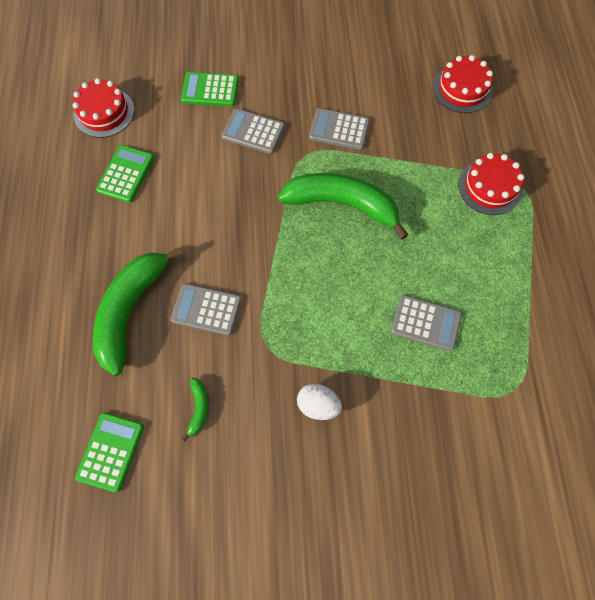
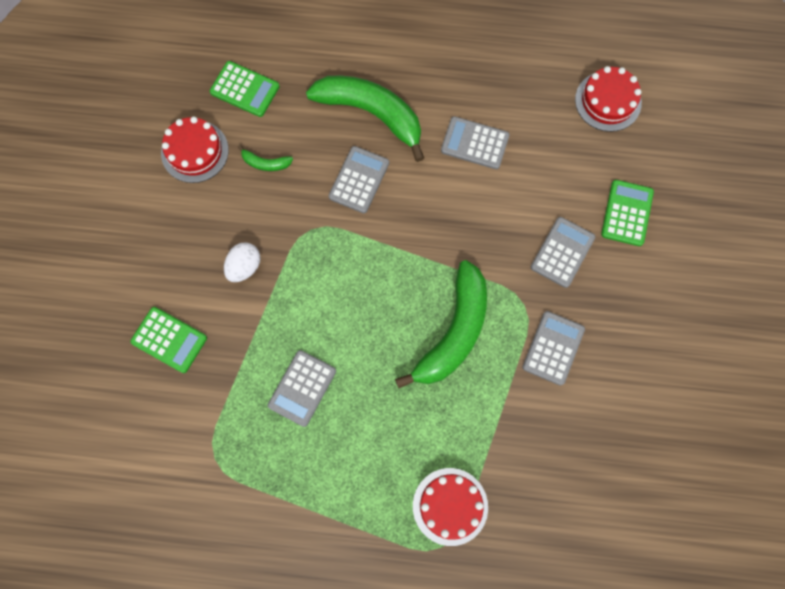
camera: 100 degrees right, 5 degrees up
(126, 174) = (525, 118): green calculator -> green calculator (169, 340)
(156, 212) = (474, 143): none -> grey calculator
(462, 89) = (596, 514): red cake -> red cake (195, 151)

